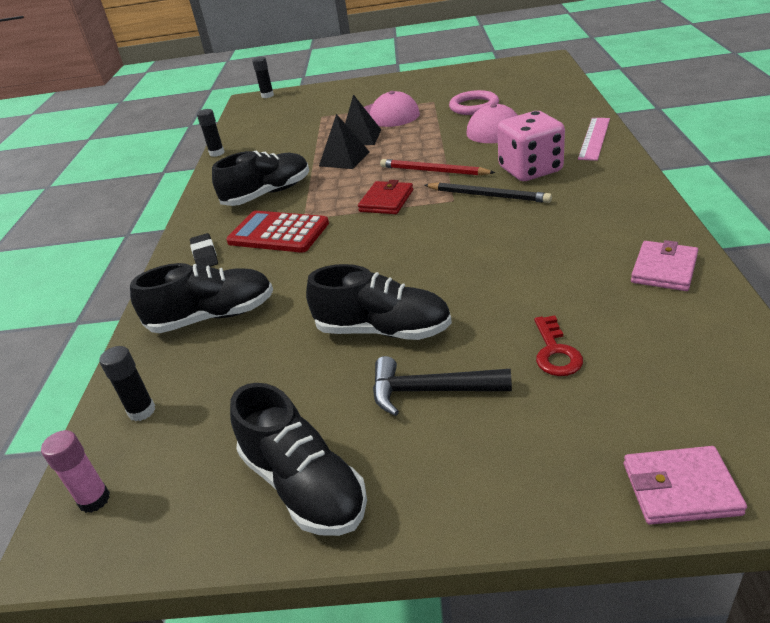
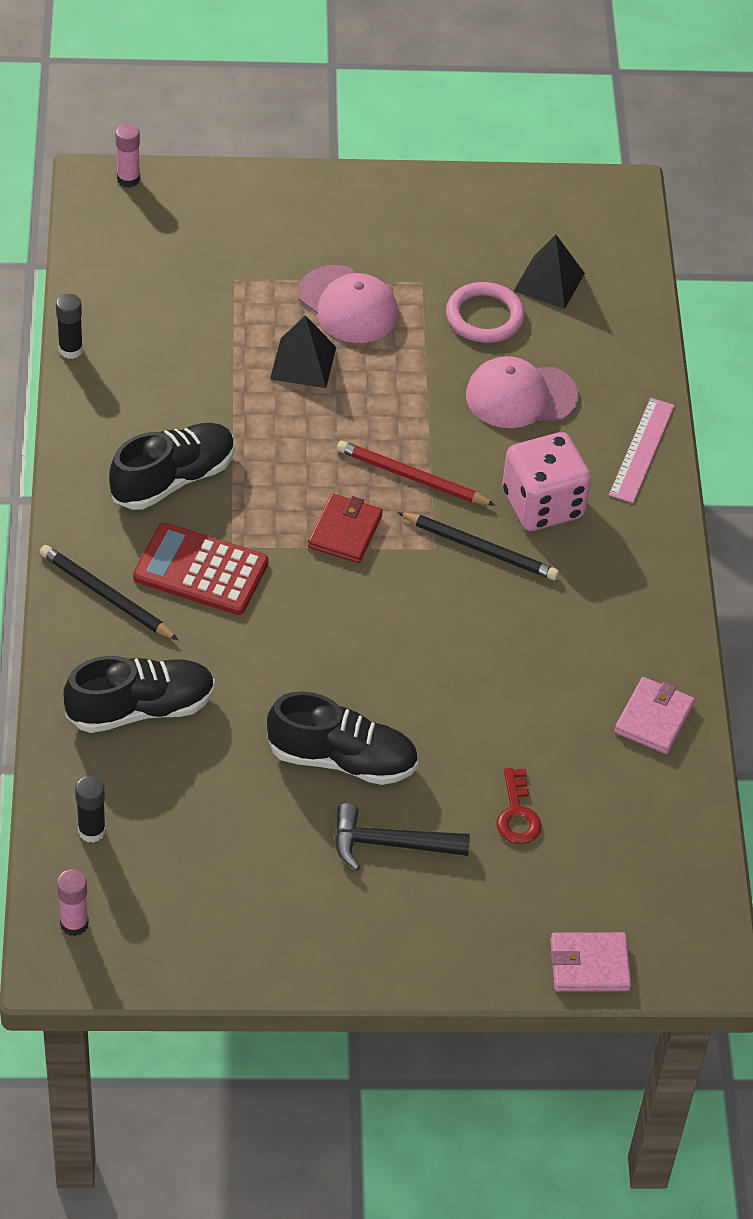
camera: 10 degrees left, 15 degrees up
(205, 255) = (106, 596): black eraser -> black pencil
(267, 95) = (128, 179): black glue stick -> pink glue stick
(304, 485) = (272, 930): black shoe -> none
(344, 159) = (281, 416): black pyramid -> black pyramid (549, 282)

